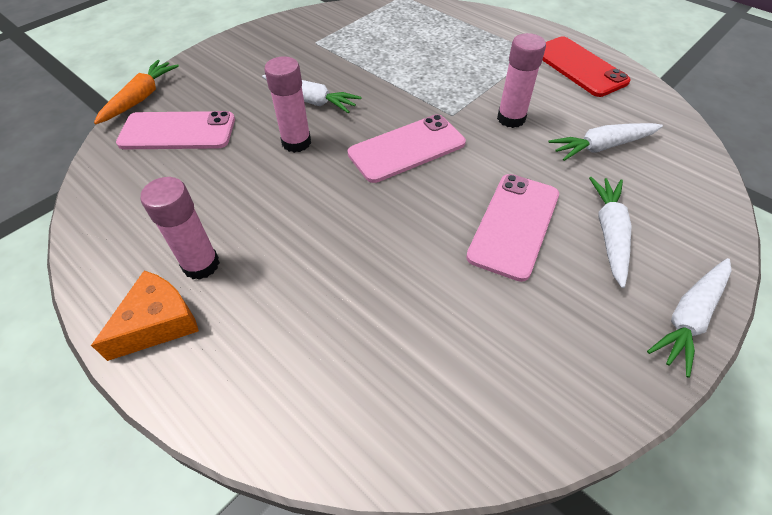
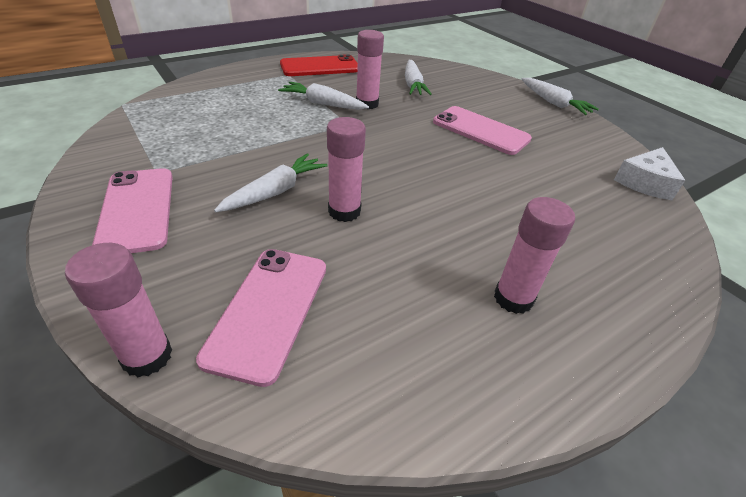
camera: 80 degrees left, 10 degrees down
(141, 98) = (147, 356): orange carrot -> pink glue stick
(158, 322) = (590, 336): orange cheese -> none
(407, 148) = (382, 153): pink phone -> pink phone (137, 210)
(473, 433) = (645, 182): none -> white cheese
(609, 233) = (492, 104): white carrot -> white carrot (323, 104)

